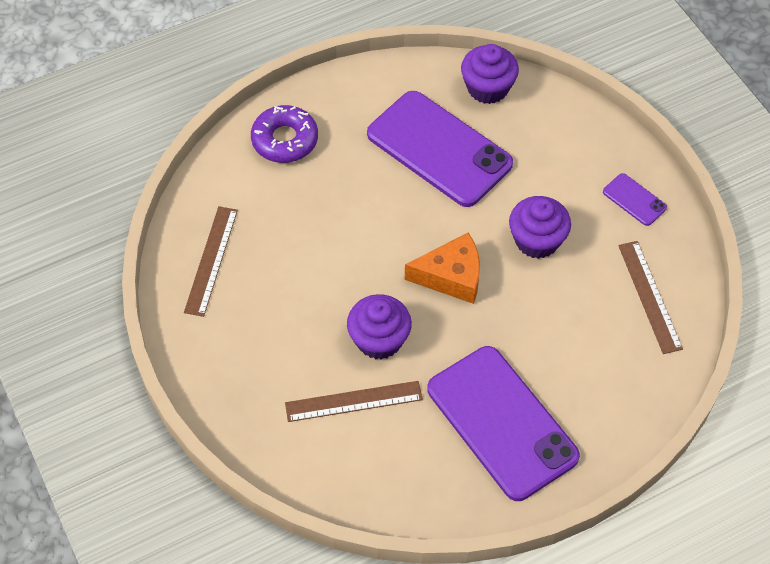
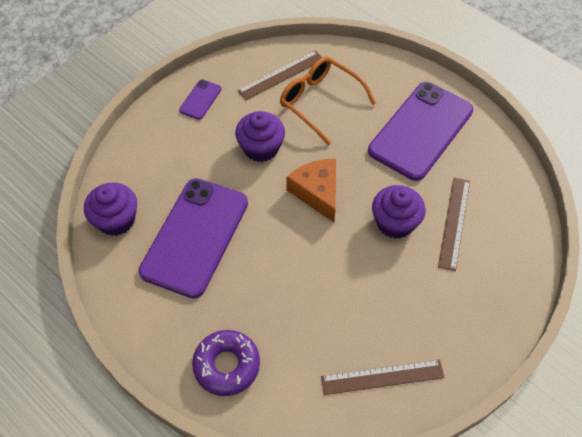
camera: 110 degrees left, 0 degrees up
(353, 401) = (454, 222): brown ruler -> brown ruler turned 45 degrees clockwise
(589, 325) = (320, 102): none -> orange glasses

